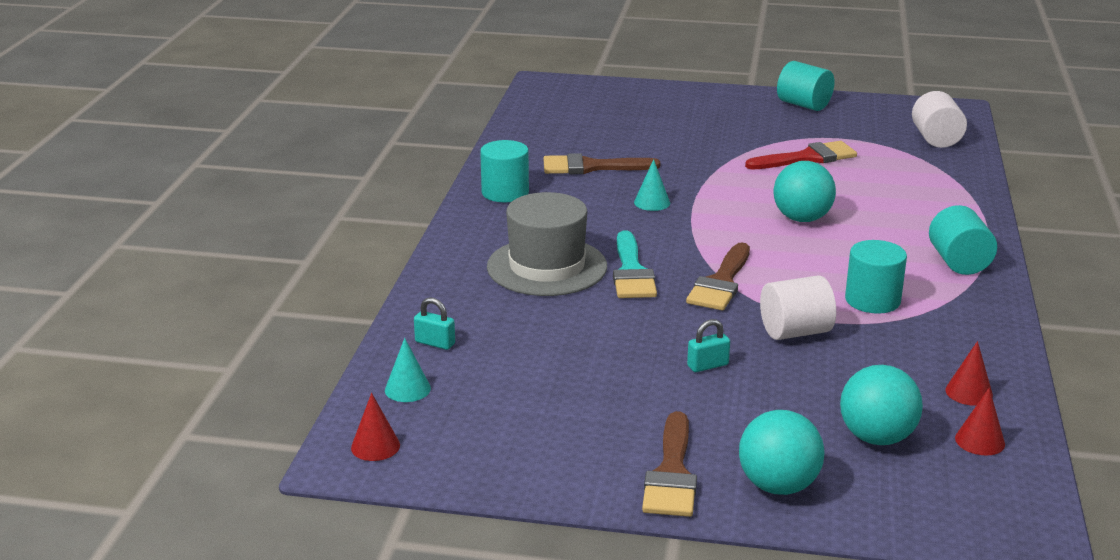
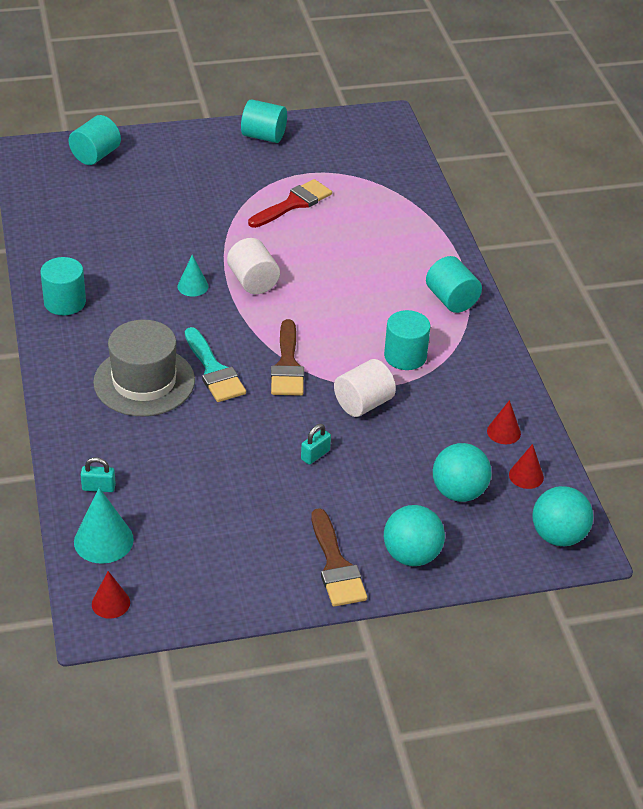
camera: 25 degrees left, 15 degrees up
(407, 389) = (103, 540): turquoise cone -> turquoise cone, size x1.61
(591, 167) = (122, 254): brown brush -> none
(613, 95) = (96, 155): none -> turquoise cylinder
(802, 219) = (318, 278): turquoise ball -> turquoise ball (558, 536)
(936, 139) = (385, 158): white cylinder -> white cylinder (253, 281)

